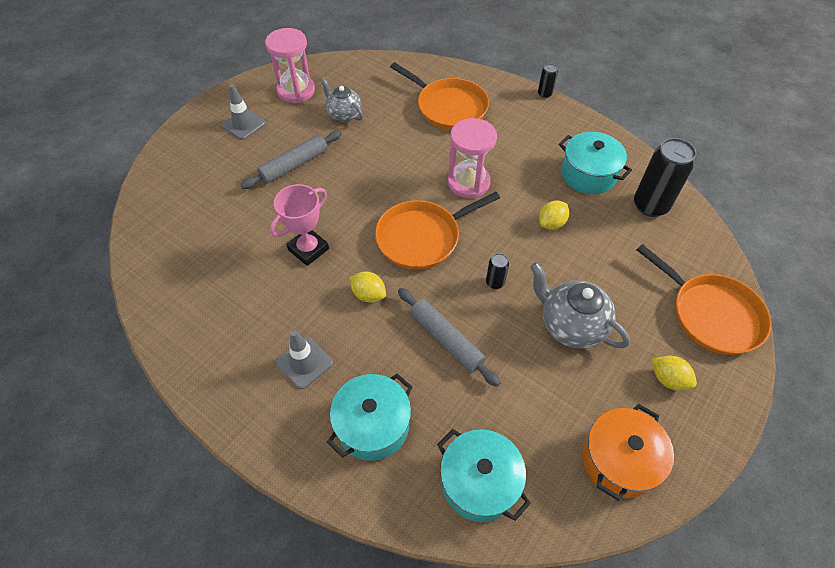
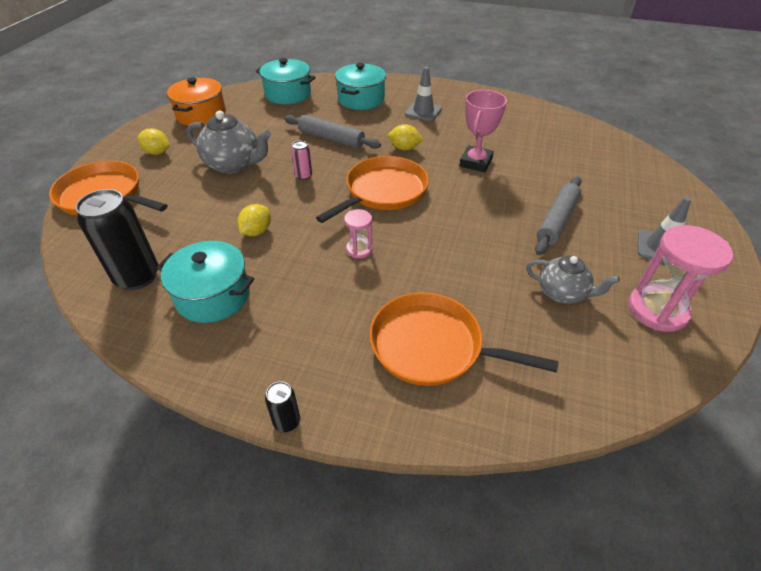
camera: 160 degrees right, 10 degrees down
(468, 183) = (359, 249): pink hourglass -> pink hourglass, size x0.52
(495, 282) = (303, 176): black can -> pink can

